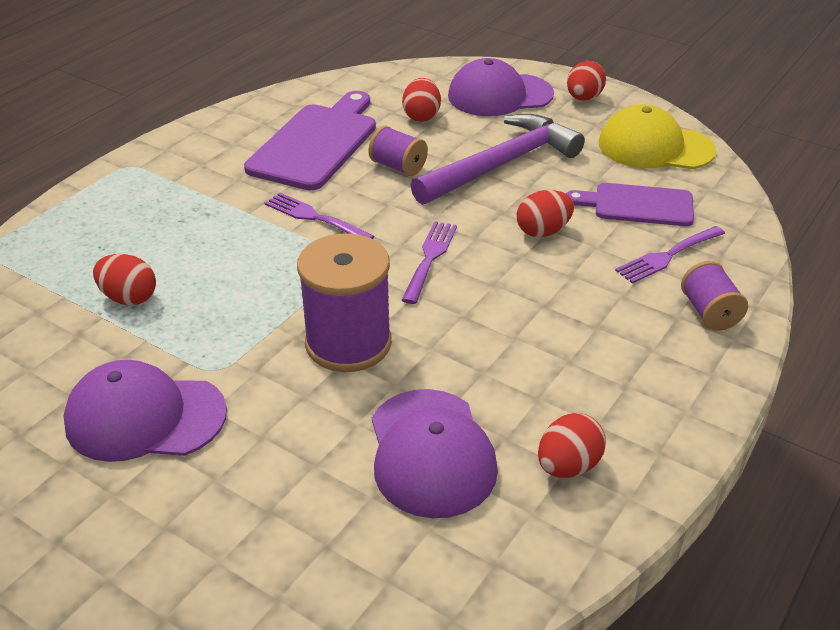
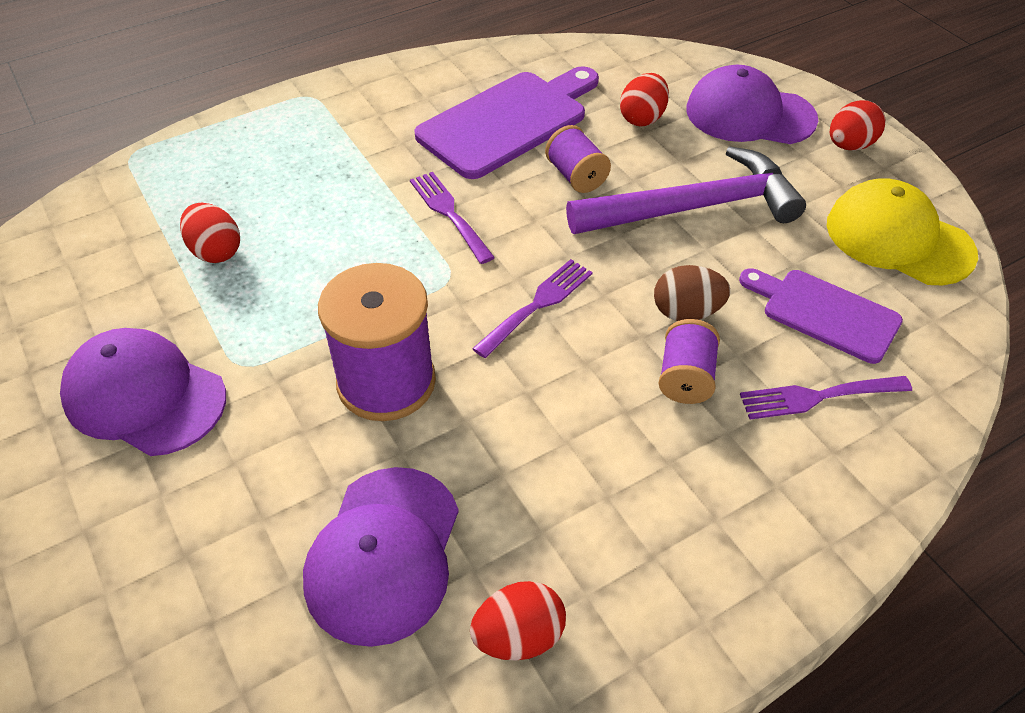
camera: 25 degrees right, 10 degrees up
(543, 231) = (686, 312): red egg -> brown egg
(709, 312) = (821, 495): purple spool -> purple spool (685, 378)

